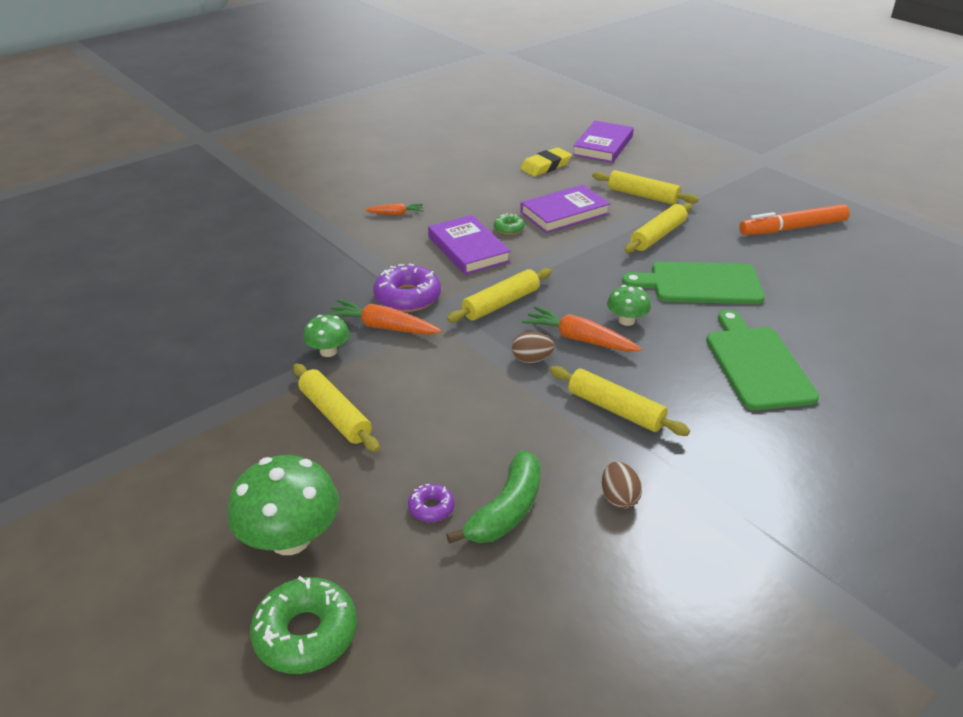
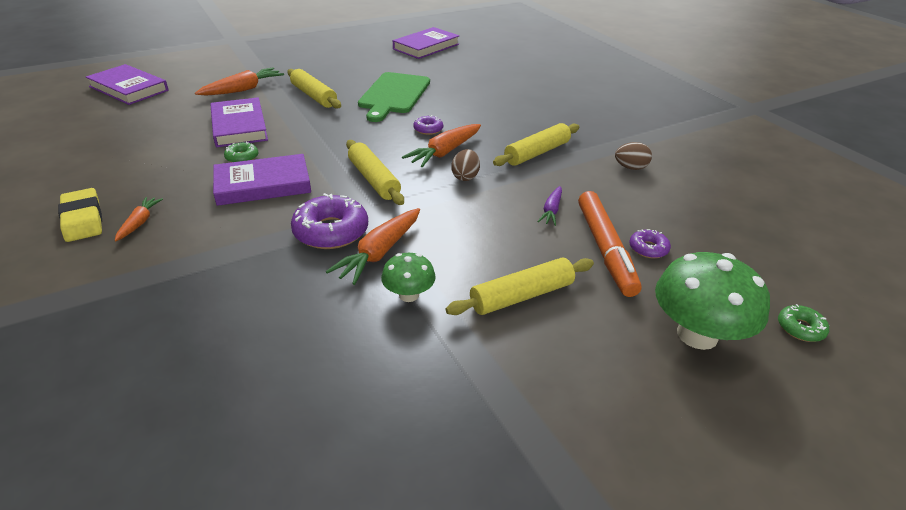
camera: 80 degrees left, 0 degrees up
(306, 633) = (800, 328): green donut -> green donut, size x0.52
(485, 428) = (551, 211): none -> purple carrot
(506, 510) = (647, 214): green banana -> none
(545, 166) = (135, 121): yellow eraser -> yellow eraser (83, 219)
(626, 320) = (428, 129): green mushroom -> purple donut
(643, 195) = (243, 89): yellow rolling pin -> orange carrot
(757, 364) = (498, 97): green cutting board -> none
(792, 228) = (342, 52): orange marker -> orange marker (605, 249)
(878, 284) = (426, 47): none -> purple book

